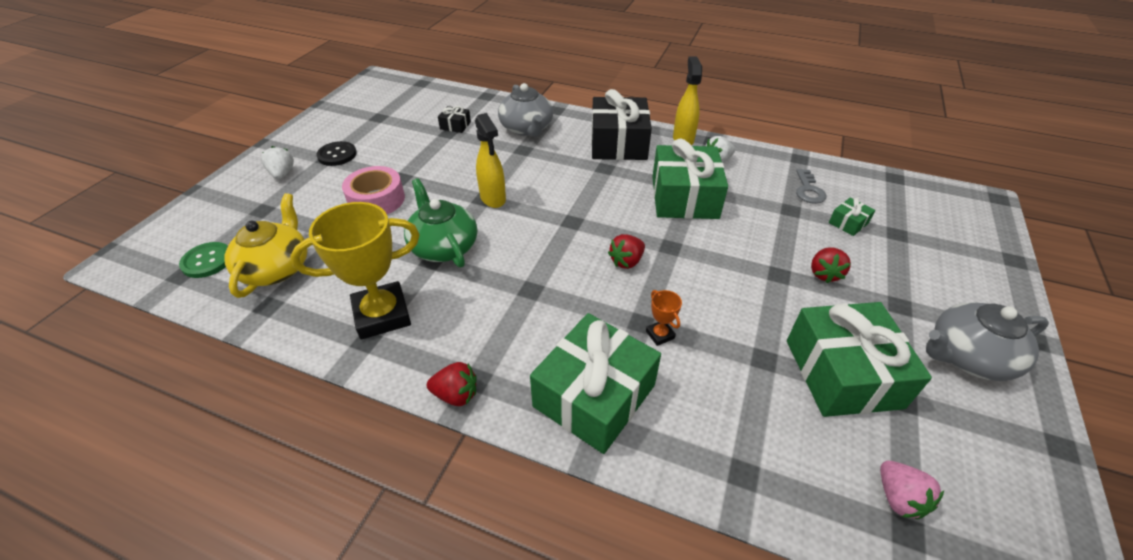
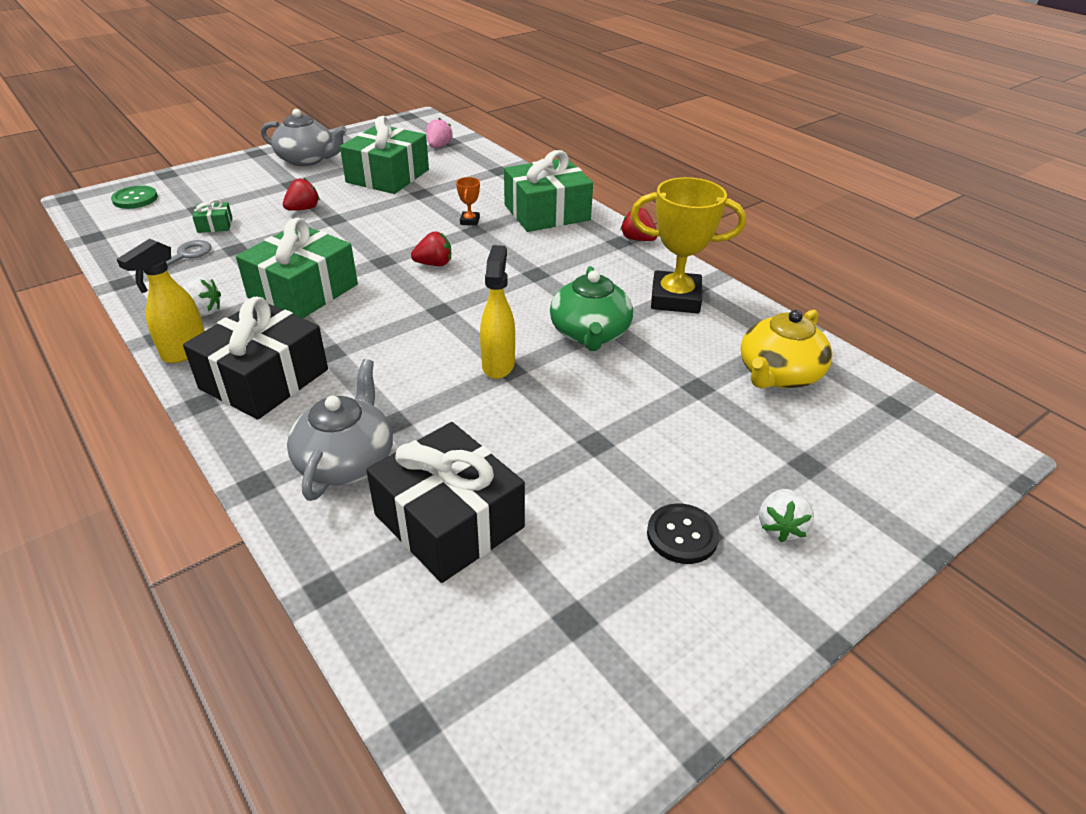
camera: 150 degrees left, 5 degrees down
(207, 261) = (865, 412): green button -> green button (135, 199)
(376, 200) = (642, 419): pink tape -> none
(455, 125) = (449, 521): black gift -> black gift, size x2.35

